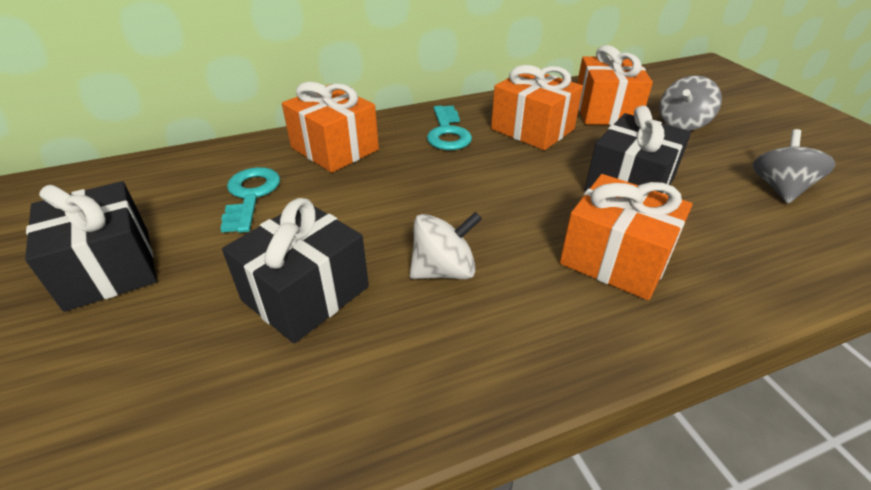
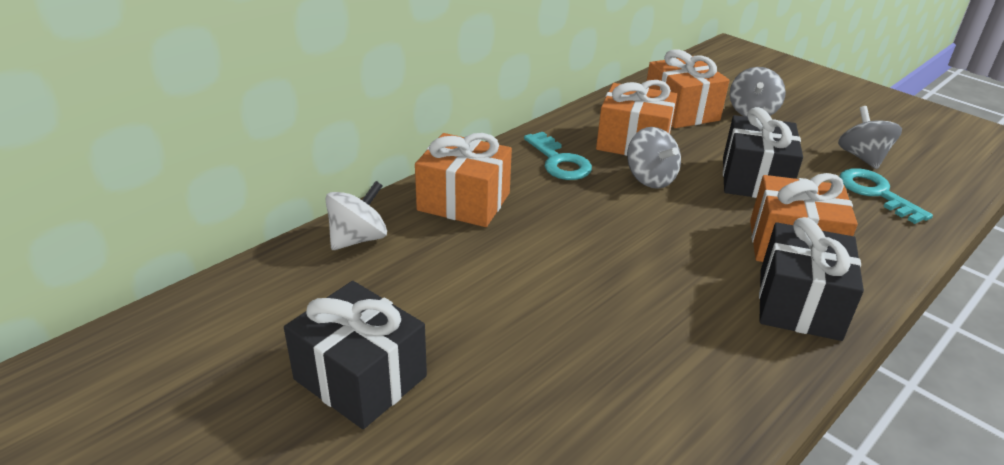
camera: 25 degrees left, 5 degrees down
(250, 196) = (428, 270): turquoise key -> turquoise key (876, 193)
(305, 293) = (576, 343): black gift -> black gift (799, 304)
(444, 270) = (672, 291): white spinning top -> white spinning top (358, 239)
(519, 163) = (650, 179): none -> grey spinning top

